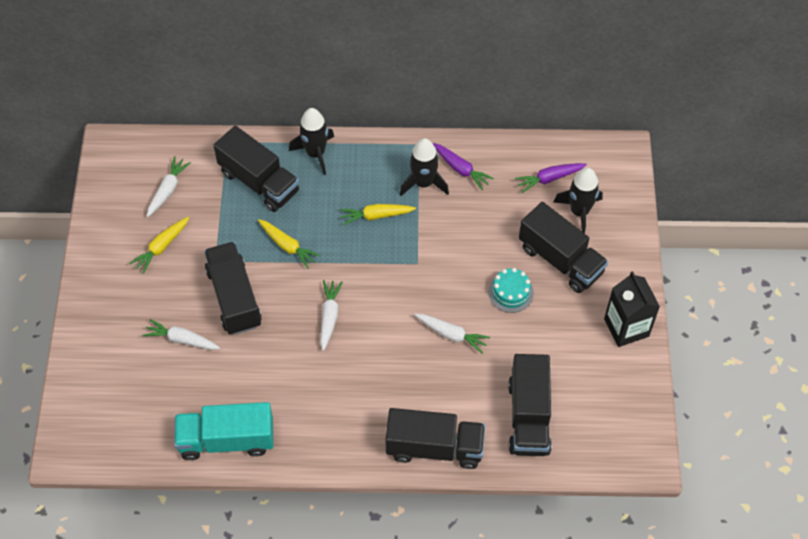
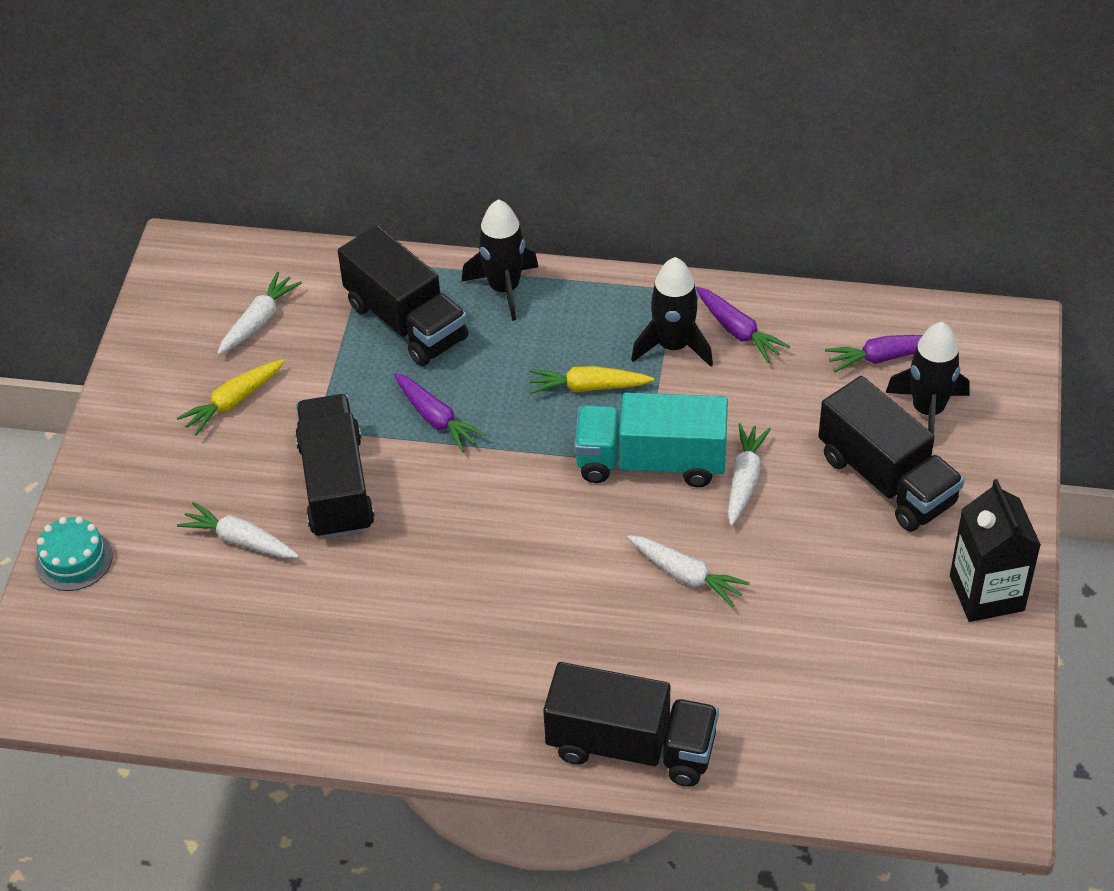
camera: 10 degrees right, 10 degrees down
(227, 440) = (285, 698): turquoise truck -> turquoise truck (651, 462)
(287, 246) = (436, 418): yellow carrot -> purple carrot
(329, 316) = (486, 529): white carrot -> white carrot (744, 480)
(510, 292) = (795, 521): turquoise cake -> turquoise cake (74, 559)
(528, 416) = (799, 715): black truck -> none

